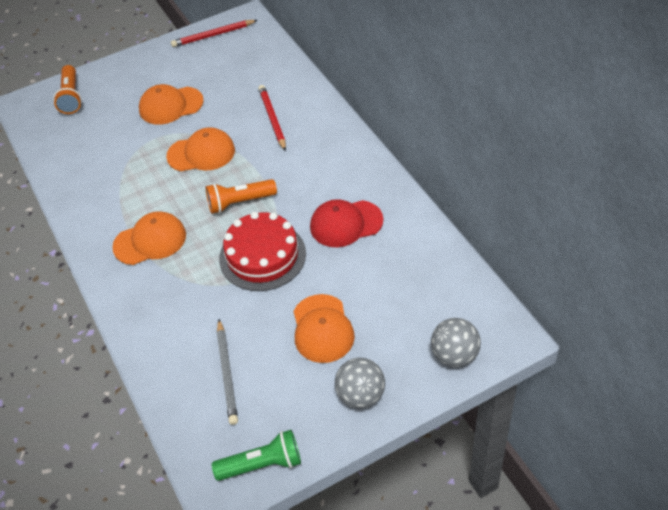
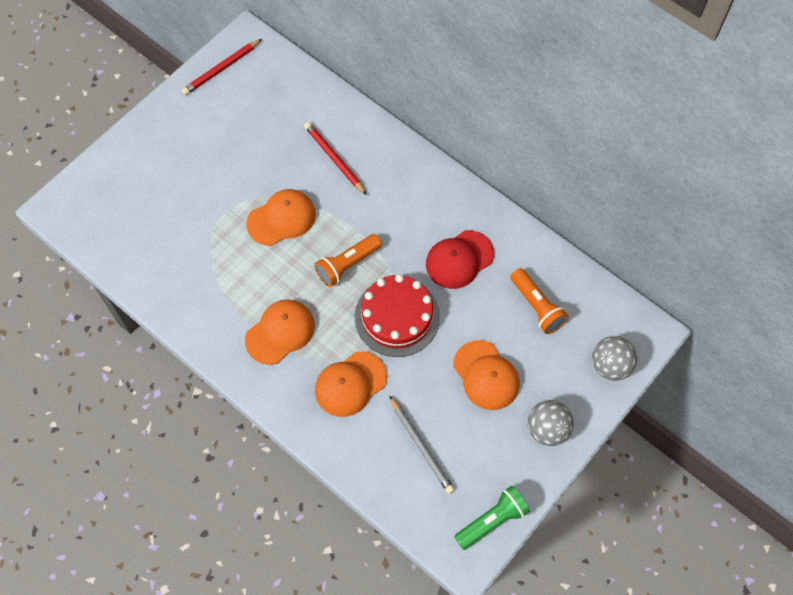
camera: 25 degrees left, 15 degrees up
(71, 97) = (105, 186): orange flashlight -> orange flashlight (537, 306)
(170, 106) = (220, 169): orange cap -> orange cap (350, 384)

